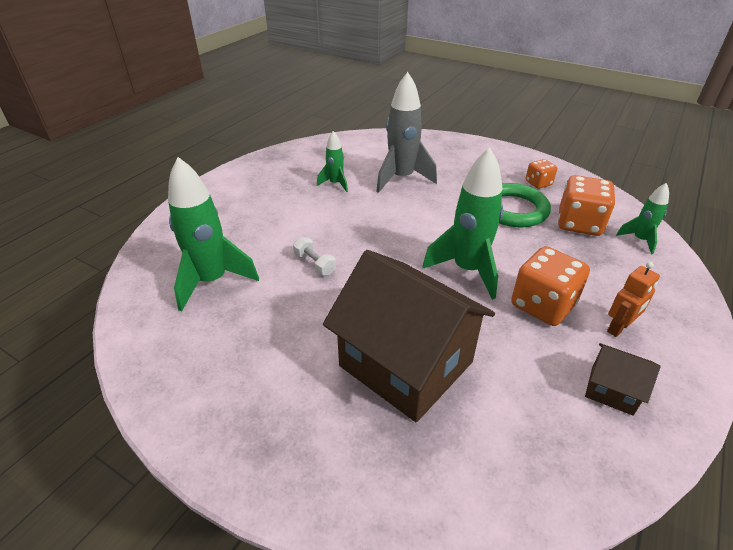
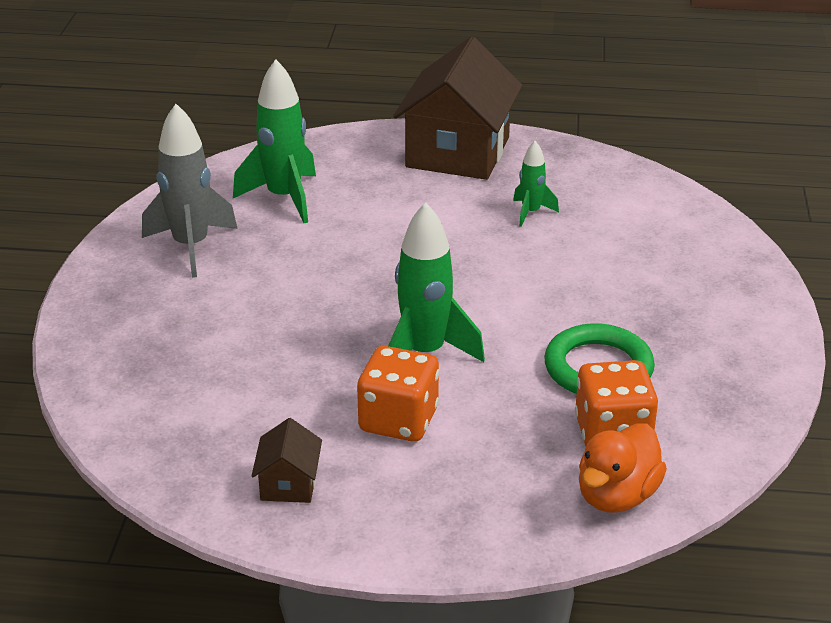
camera: 65 degrees right, 5 degrees down
(315, 264) = (355, 247): white dumbbell -> none
(401, 178) = (594, 258): grey rocket -> grey rocket (191, 246)
(406, 364) = (245, 343): brown house -> brown house (458, 152)
(538, 183) = (701, 382): orange dice -> none
(619, 328) = (397, 484): orange robot -> none
(639, 240) = (616, 496): green rocket -> orange duck

